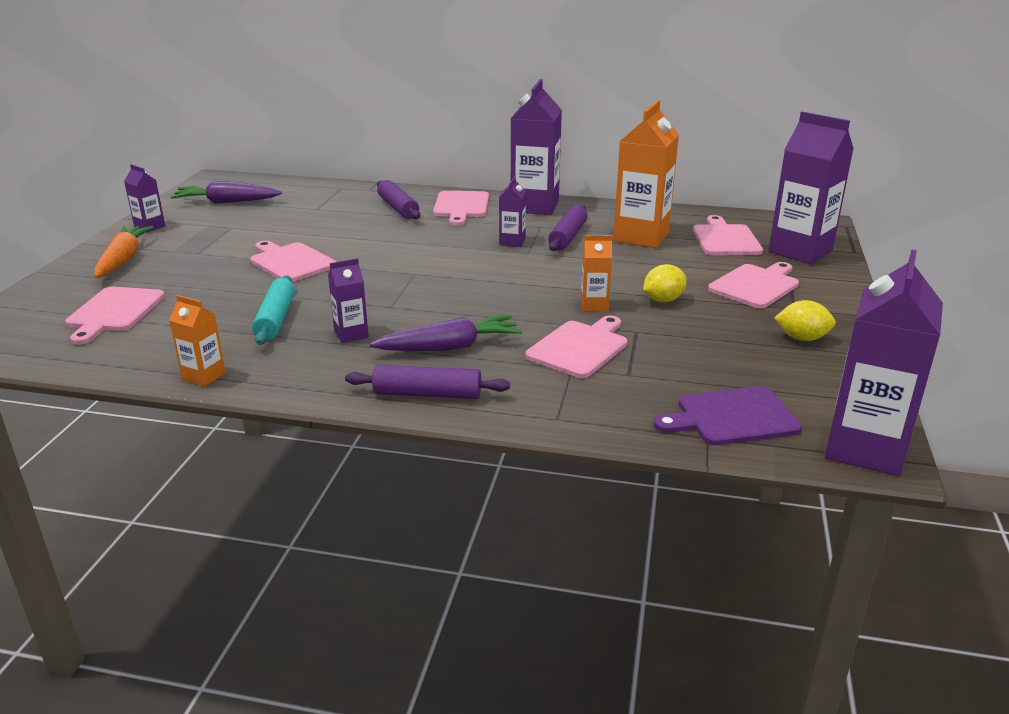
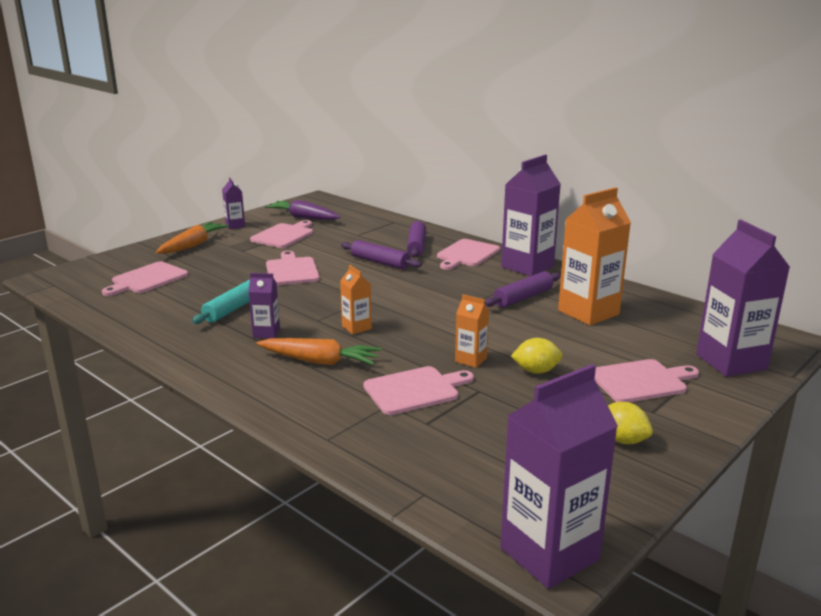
camera: 30 degrees right, 5 degrees down
(204, 376) = (145, 336): orange carton -> orange carton (356, 327)
(427, 394) = (262, 391): purple rolling pin -> purple rolling pin (380, 262)
(449, 347) = (319, 361): purple carrot -> orange carrot
(512, 242) = (471, 292): purple carton -> none
(725, 239) = (667, 333): pink cutting board -> pink cutting board (284, 235)
(732, 417) = (465, 485): purple cutting board -> none

